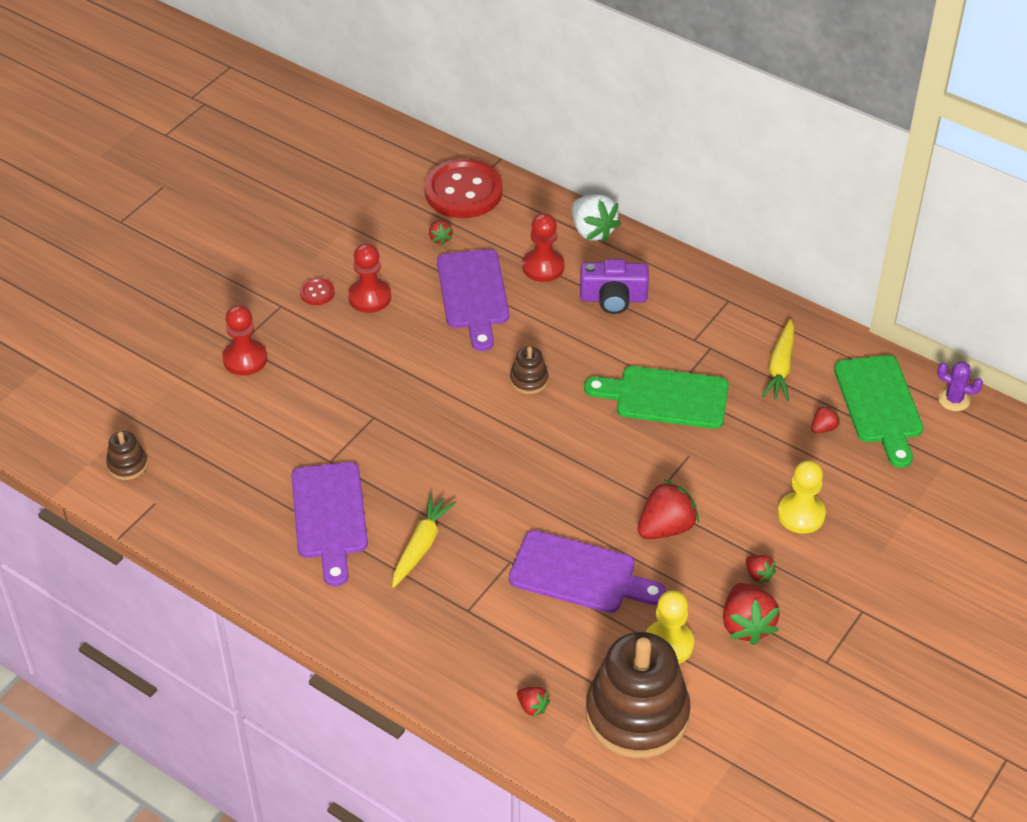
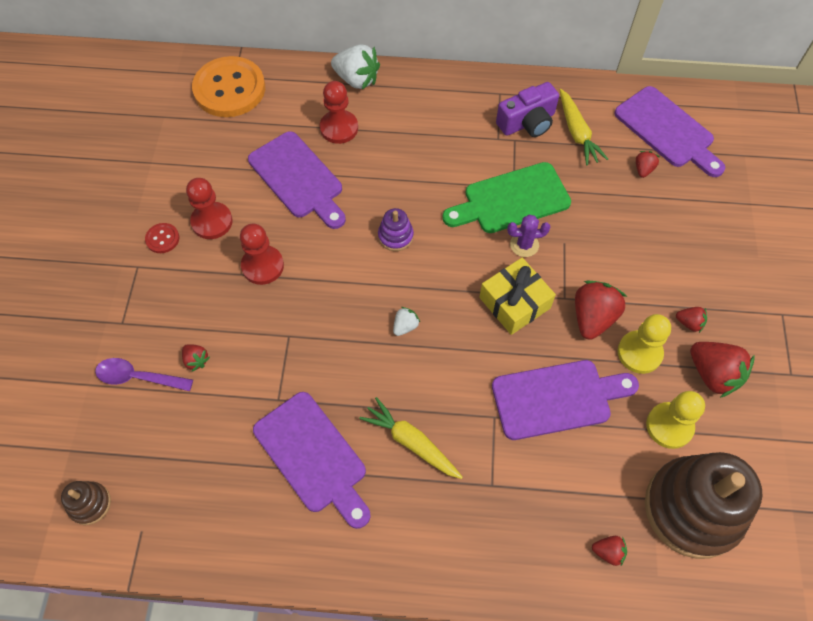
camera: 30 degrees left, 15 degrees up
(225, 391) = (138, 377): none -> purple spoon
(245, 359) = (137, 335): red pawn -> red pawn (262, 266)
(421, 545) = (411, 442): yellow carrot -> yellow carrot turned 45 degrees counterclockwise
(440, 238) = (237, 140): red strawberry -> red strawberry (196, 360)
(463, 191) = (229, 89): red button -> orange button
(483, 456) = (405, 326): none -> white strawberry
(529, 380) = (395, 236): brown stacking toy -> purple stacking toy
(600, 482) = (514, 303): none -> yellow gift
(613, 298) = (413, 131): purple camera -> purple camera (527, 122)
(801, 514) = (681, 253): yellow pawn -> yellow pawn (639, 353)
(879, 404) = (667, 130): green cutting board -> purple cutting board
(954, 399) = (713, 102): purple cactus -> purple cactus (524, 245)

